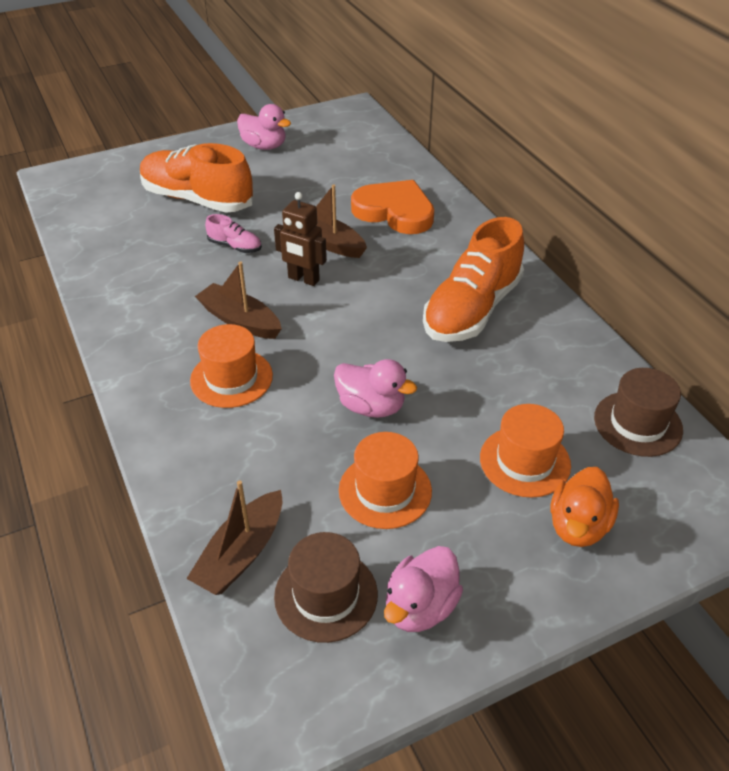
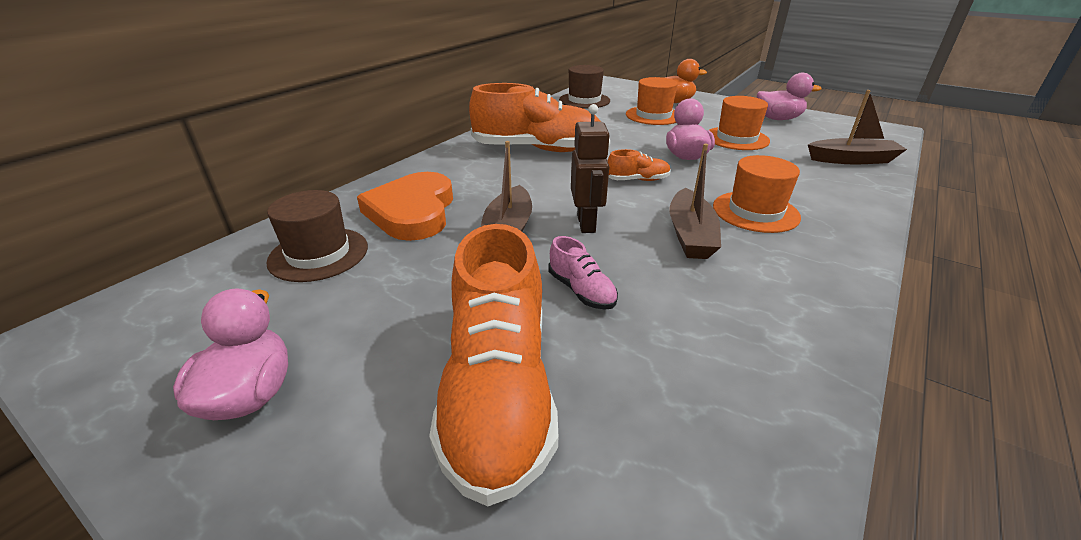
camera: 120 degrees left, 10 degrees down
(235, 246) = (581, 291): pink shoe -> pink shoe turned 150 degrees clockwise
(326, 595) = (819, 136): brown hat -> brown hat (318, 254)
(348, 341) = (637, 180): none -> orange shoe

